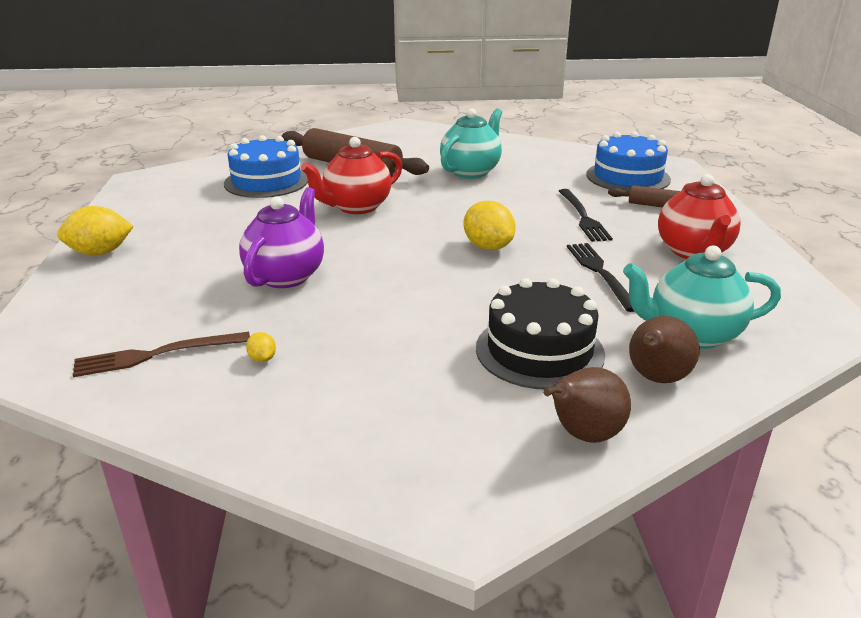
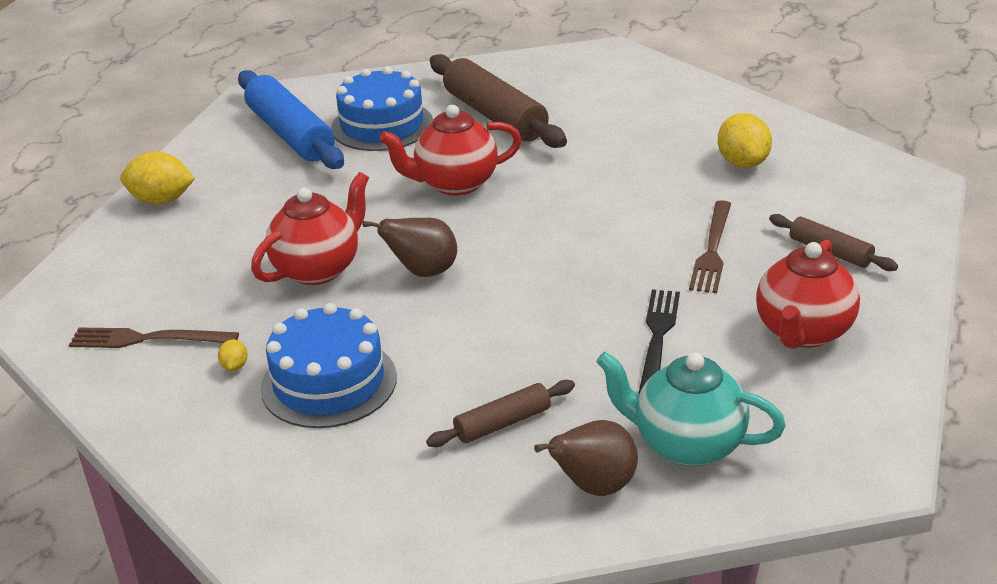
camera: 25 degrees right, 5 degrees up
(191, 196) = (290, 134): none -> blue rolling pin
(286, 276) = (318, 269): purple teapot -> red teapot
(471, 172) = (633, 149): turquoise teapot -> none
(488, 247) = (559, 273): yellow lemon -> yellow lemon (742, 163)
(539, 351) = (502, 423): black cake -> brown rolling pin
(583, 217) = (712, 250): black fork -> brown fork
(583, 435) = (465, 527): brown pear -> brown pear (423, 272)
(628, 177) = (834, 193): blue cake -> blue cake (329, 382)

